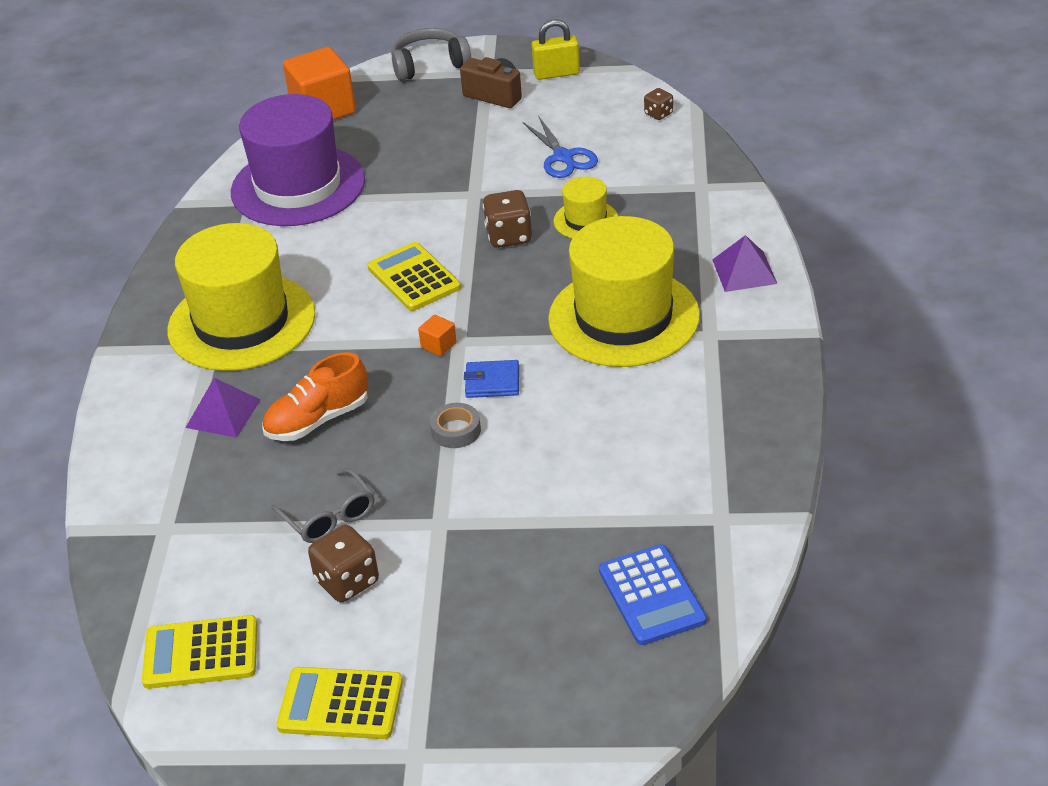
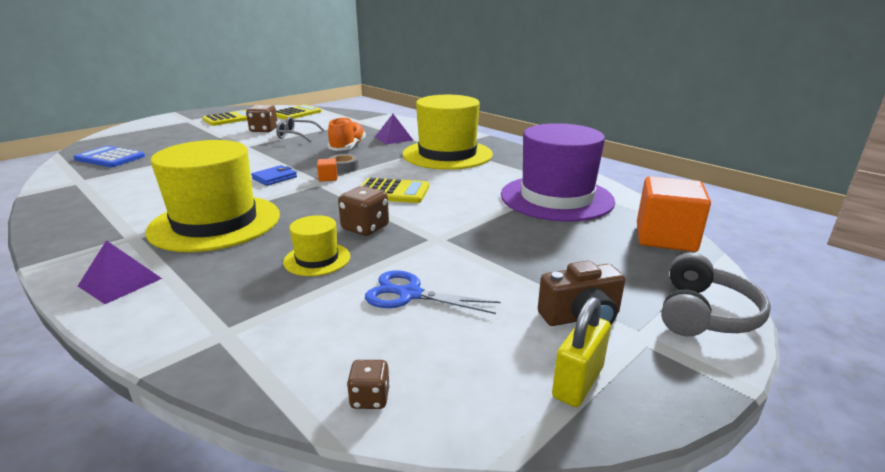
camera: 130 degrees right, 15 degrees down
(456, 430) = (271, 162): grey tape -> grey tape (343, 167)

